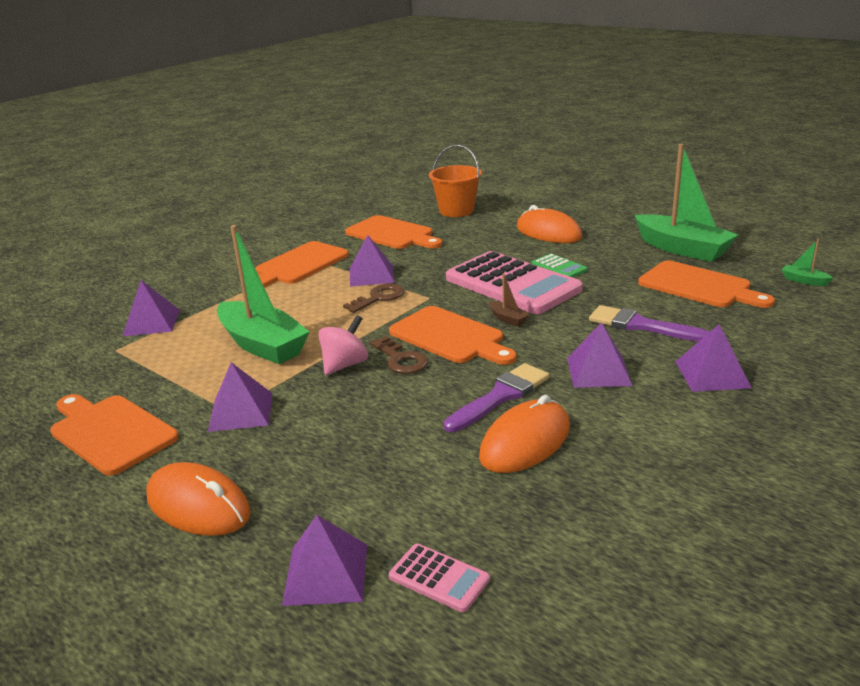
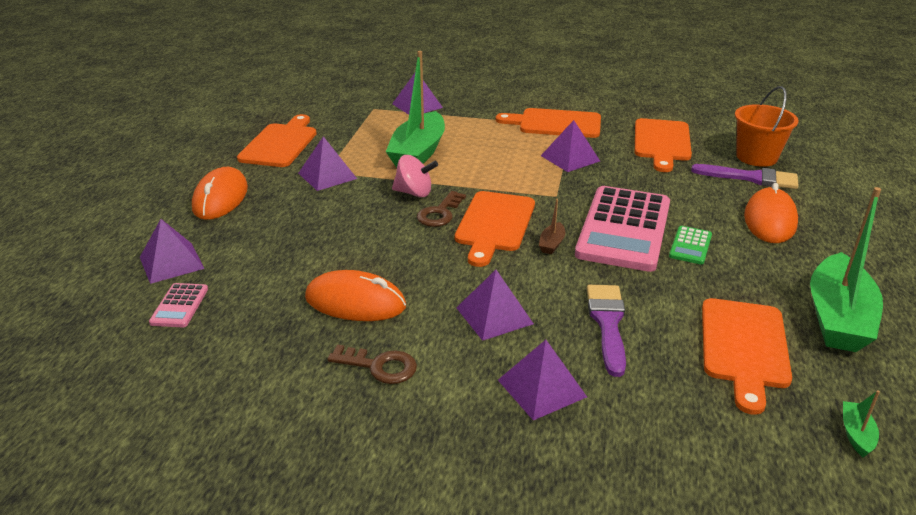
camera: 60 degrees right, 5 degrees up
(379, 298) = (532, 174): brown key -> brown key (379, 366)
(501, 396) = (416, 274): purple brush -> purple brush (751, 178)

